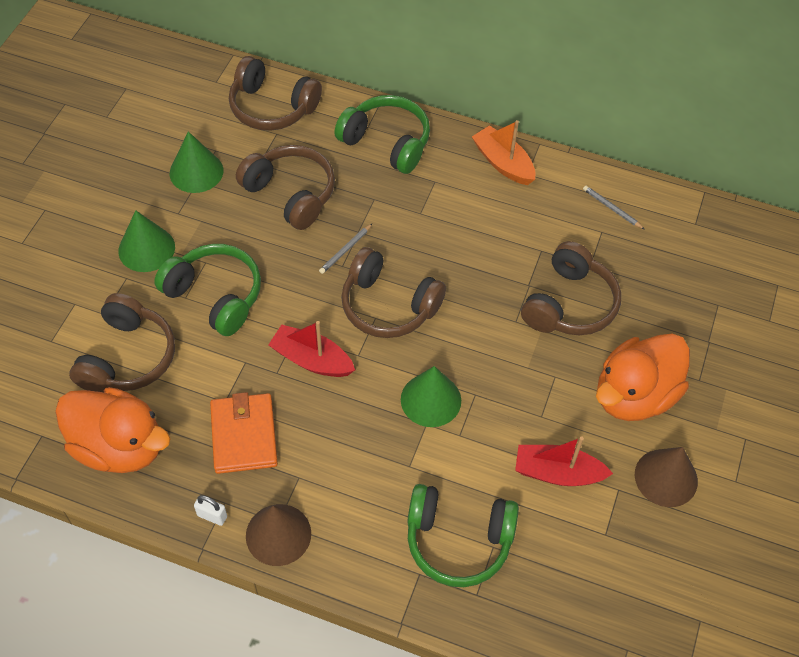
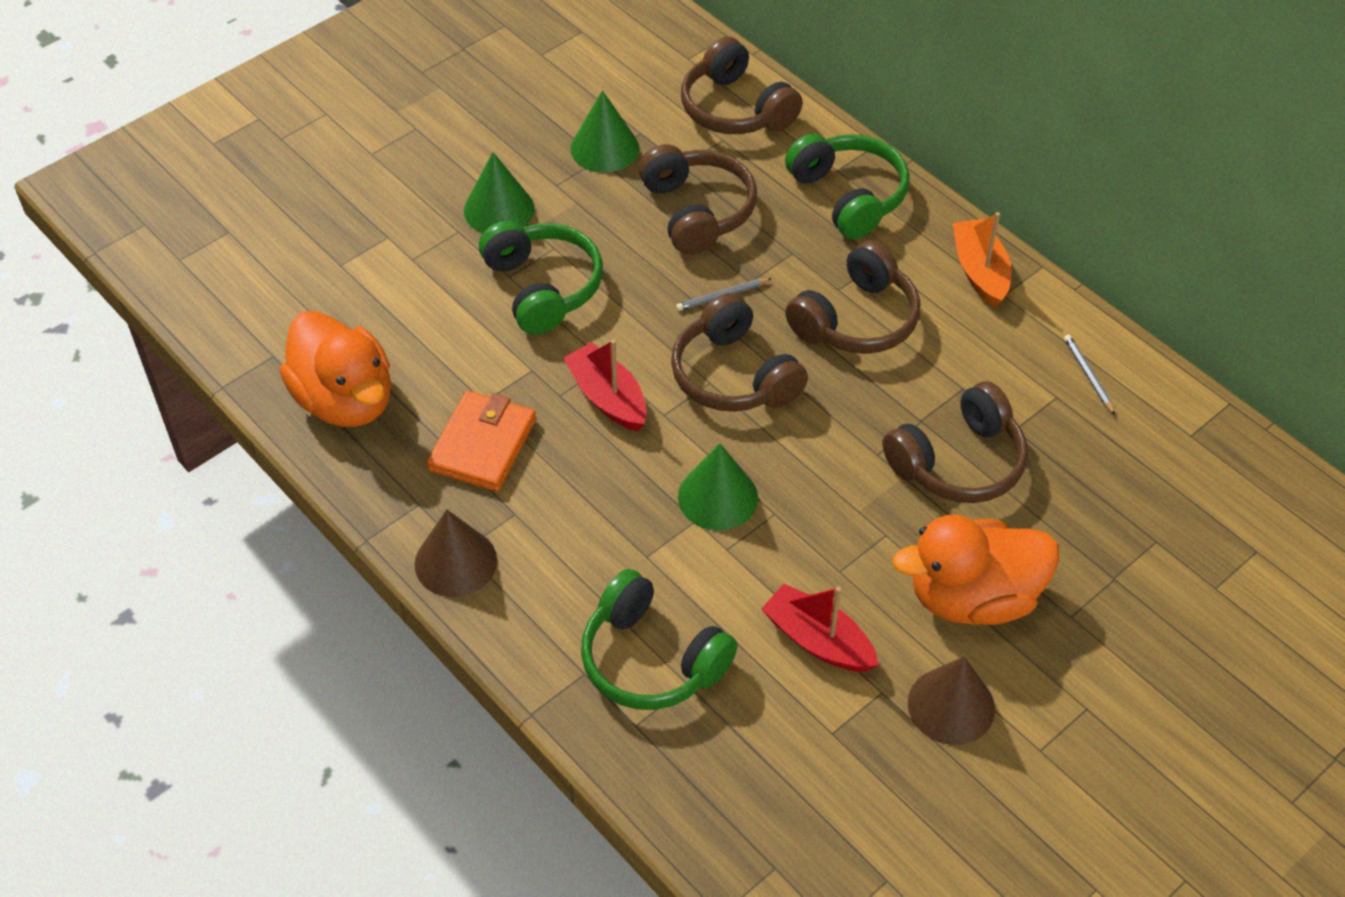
camera: 30 degrees right, 5 degrees down
(127, 357) = (409, 313): brown headphones -> brown headphones (856, 319)
(212, 516) = (397, 512): white padlock -> none

